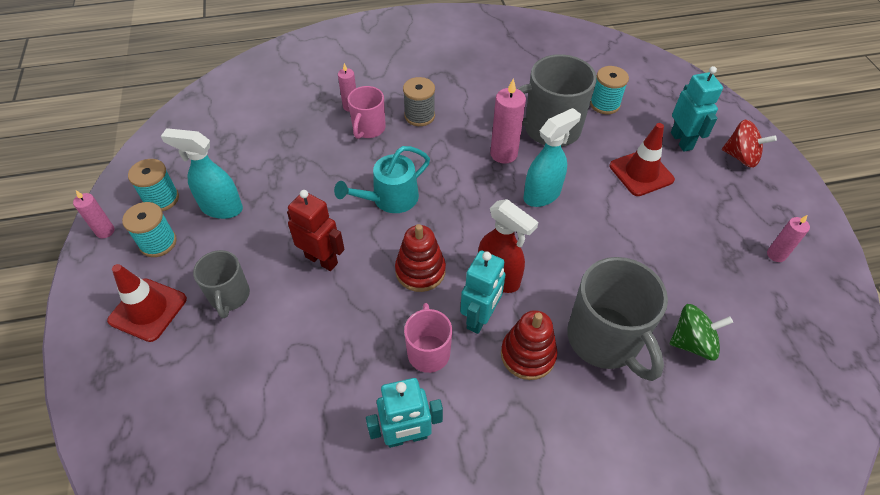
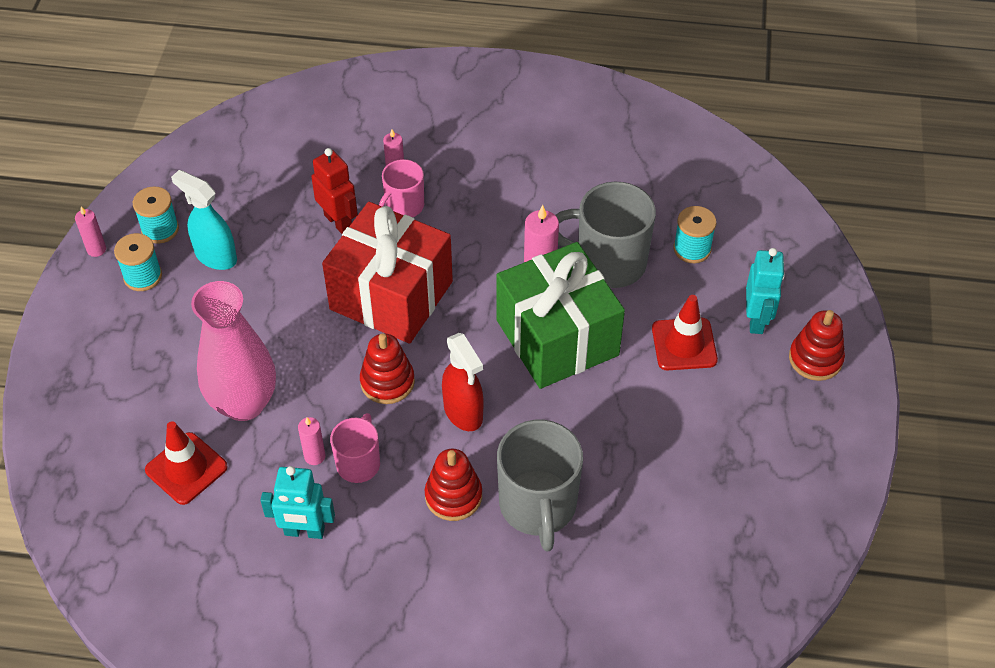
camera: 20 degrees right, 0 degrees up
(148, 310) = (113, 342): red traffic cone -> red traffic cone (186, 468)
(229, 296) = (192, 352): grey mug -> none
(297, 329) = (244, 403): none -> pink vase
(321, 259) = (294, 341): red robot -> red robot (338, 222)
(390, 198) = (391, 295): turquoise watering can -> red gift
(419, 116) = (467, 206): grey spool -> none
(480, 318) = (424, 447): turquoise robot -> none
(542, 194) = (557, 337): turquoise spray bottle -> green gift
(692, 342) = (626, 537): green spinning top -> none
(741, 157) = (815, 359): red spinning top -> red stacking toy
(776, 255) = (778, 479): pink candle -> pink candle (314, 456)

